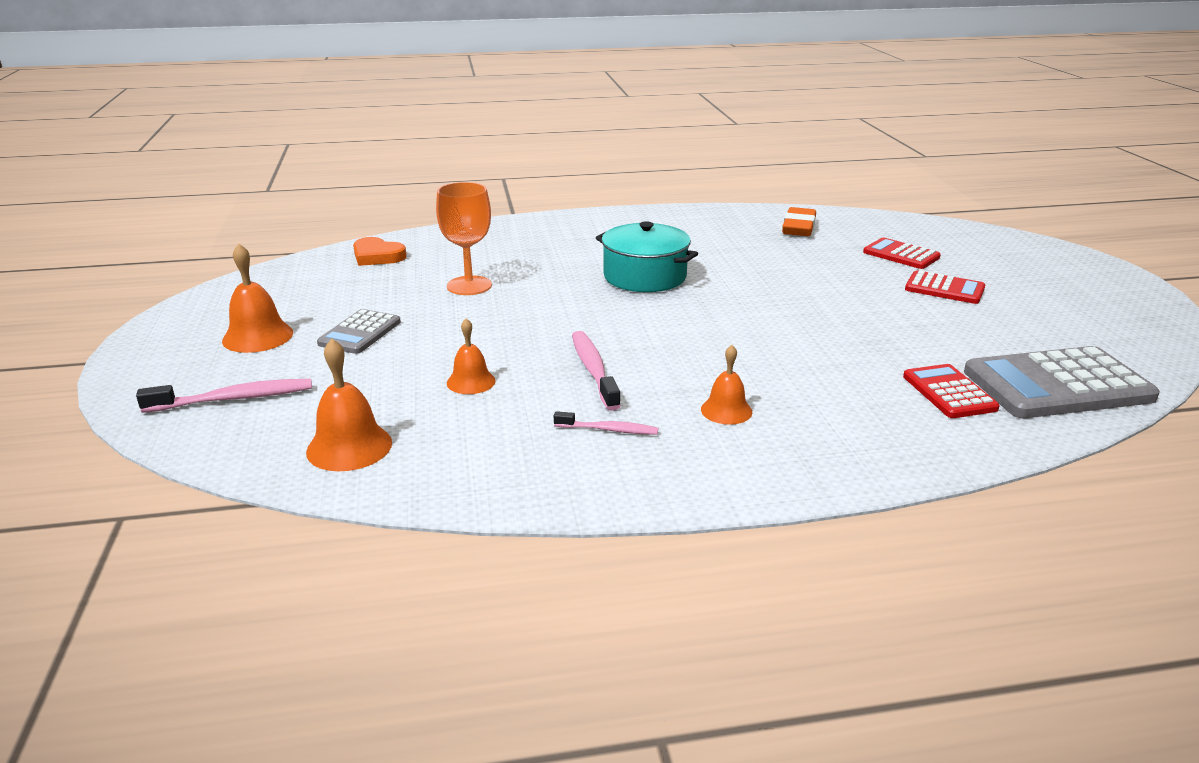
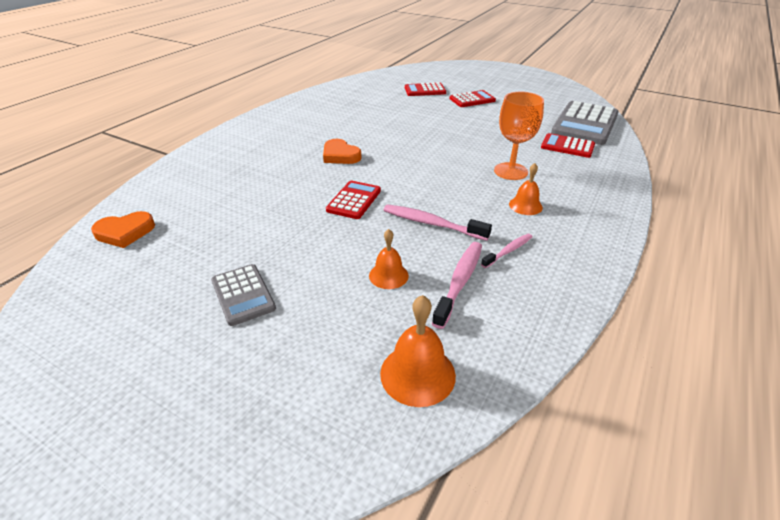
camera: 50 degrees left, 10 degrees up
(234, 399) = (258, 416): pink toothbrush -> pink toothbrush (460, 282)
(258, 336) = (160, 355): orange bell -> none
(469, 286) = (248, 216): orange goblet -> orange goblet (510, 171)
(571, 317) = (354, 200): none -> red calculator
(645, 276) = (340, 155): turquoise pot -> orange heart
(798, 227) = (355, 94): orange eraser -> none

